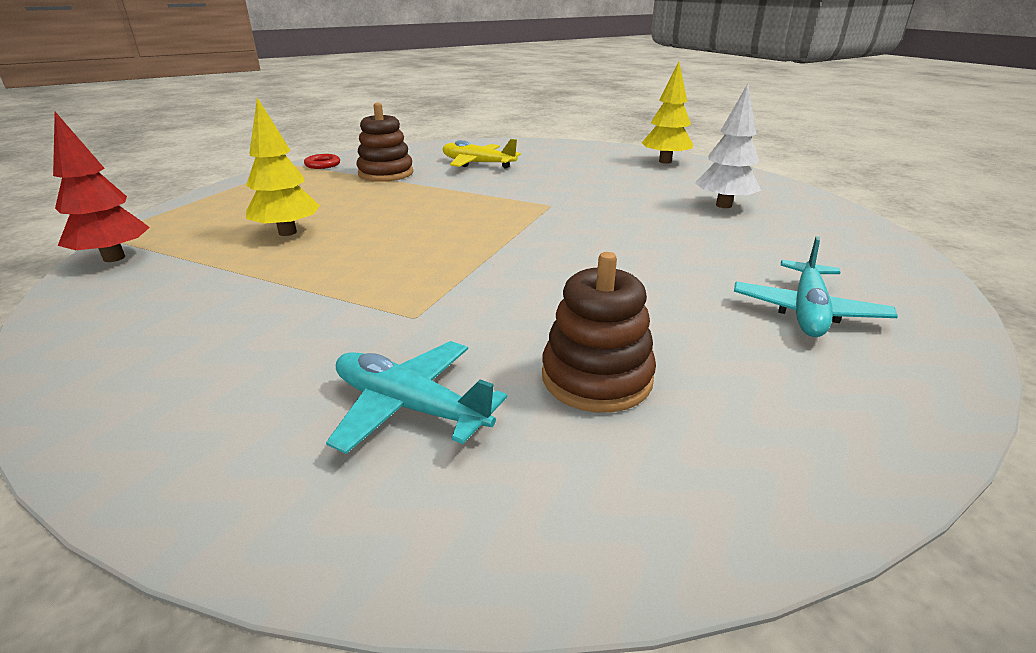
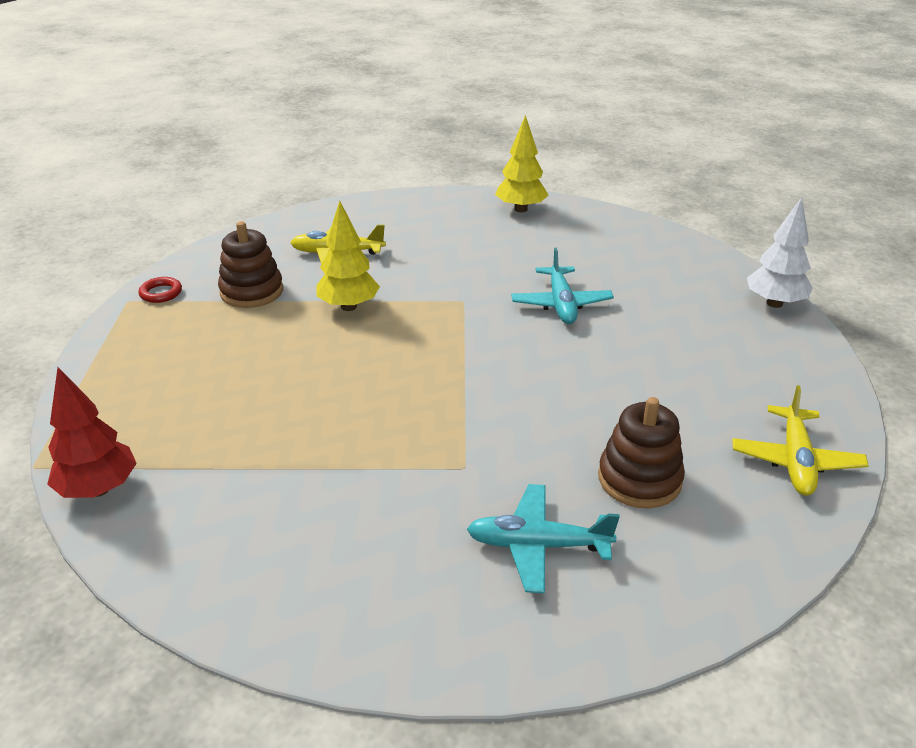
camera: 25 degrees left, 5 degrees up
(287, 232) = (243, 405): yellow tree -> yellow tree (349, 306)
(724, 205) = (611, 265): white tree -> white tree (774, 303)
(807, 311) = (735, 374): turquoise plane -> turquoise plane (561, 304)
(838, 417) = (795, 461): none -> yellow plane

